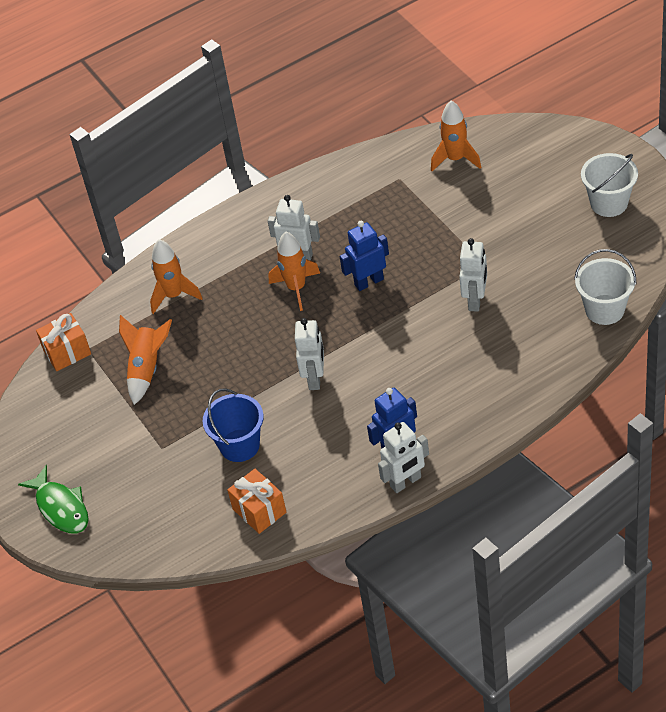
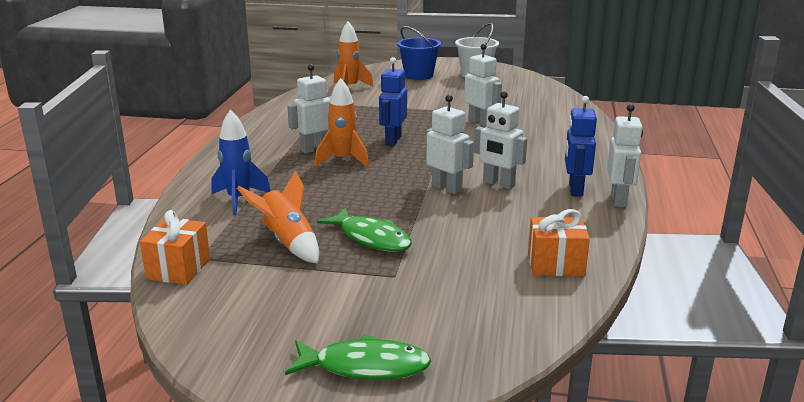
camera: 55 degrees left, 25 degrees down
(174, 295) = (239, 200): orange rocket -> blue rocket
(196, 401) = (371, 238): none -> green fish
(239, 445) = (461, 242): blue bucket -> blue bucket (418, 75)
(356, 399) = (498, 184): none -> white robot
(605, 310) = (559, 101): white bucket -> none

